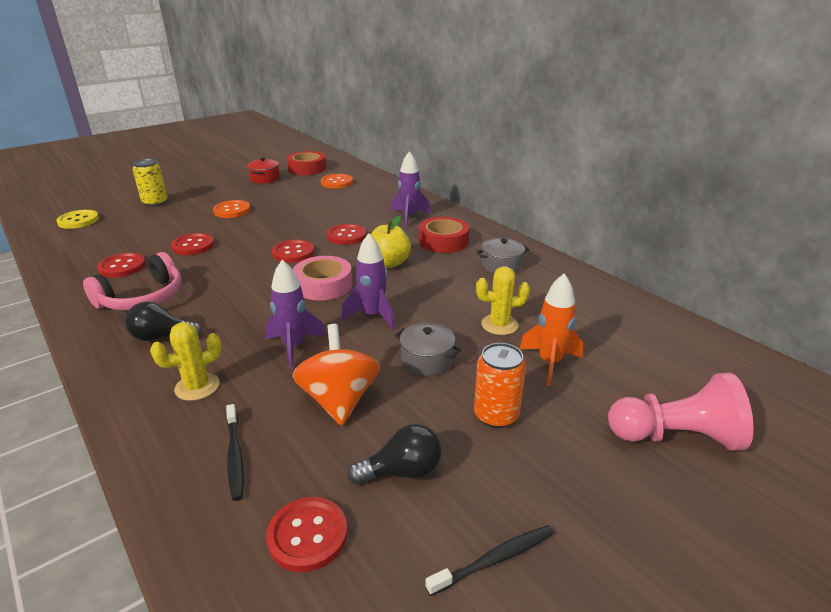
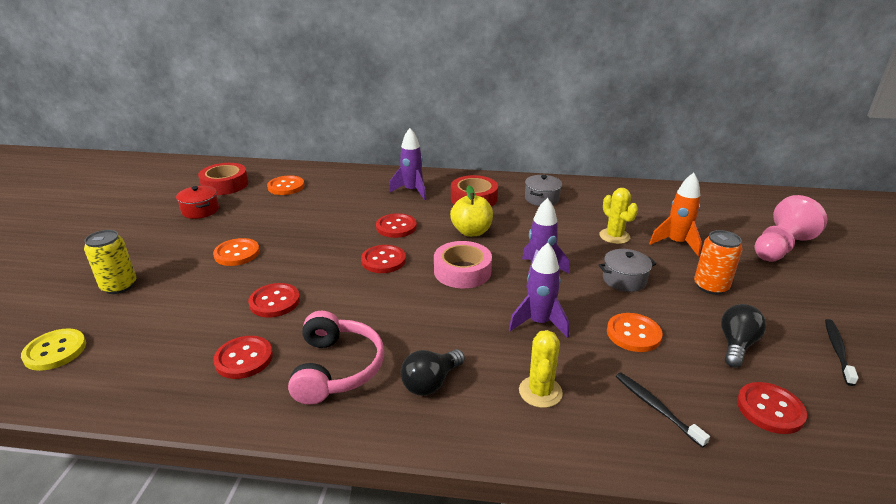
camera: 45 degrees left, 0 degrees up
(235, 456) = (656, 408): black toothbrush -> black toothbrush turned 150 degrees counterclockwise
(339, 400) = (633, 334): orange spinning top -> orange button
(499, 325) = (614, 236): yellow cactus -> yellow cactus turned 60 degrees counterclockwise

